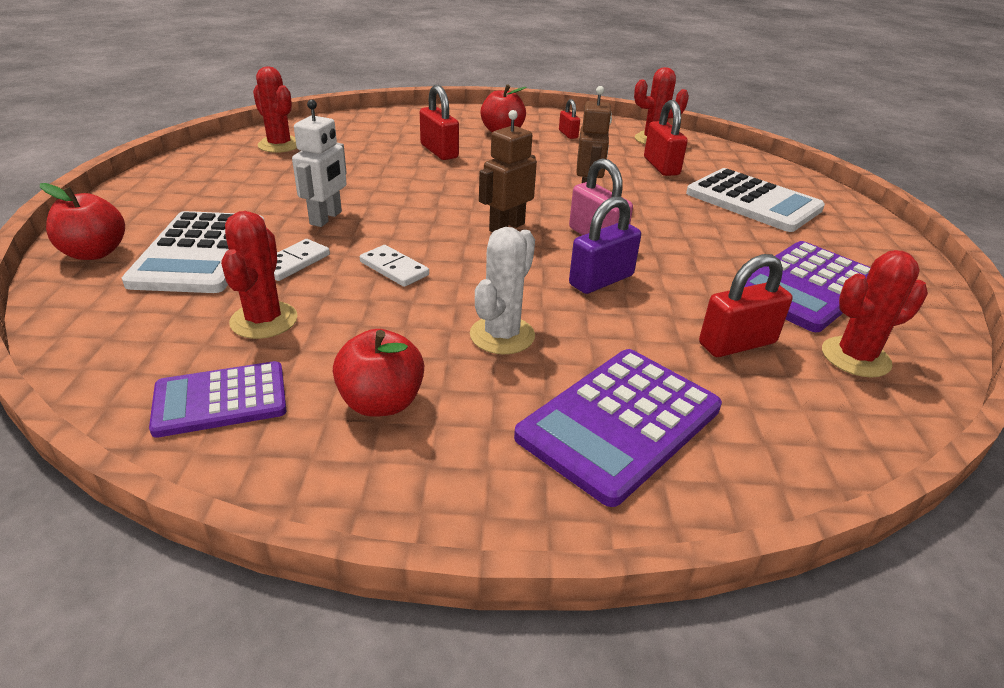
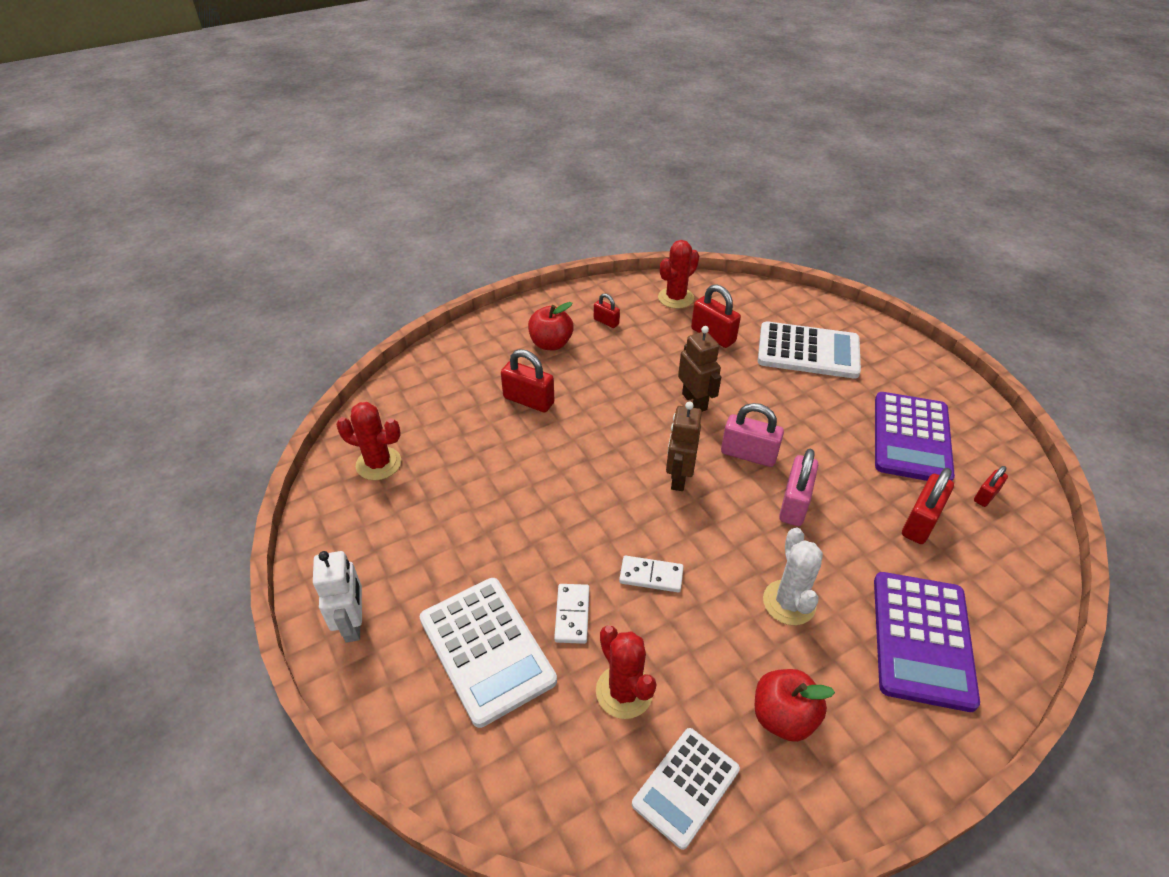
camera: 30 degrees left, 10 degrees up
(95, 253) = (397, 705): red apple -> none
(220, 400) = (685, 786): purple calculator -> white calculator
(326, 218) = (535, 544): white robot -> white robot (353, 623)
(601, 280) = (794, 504): purple padlock -> pink padlock
(855, 357) = (986, 496): red cactus -> red padlock

